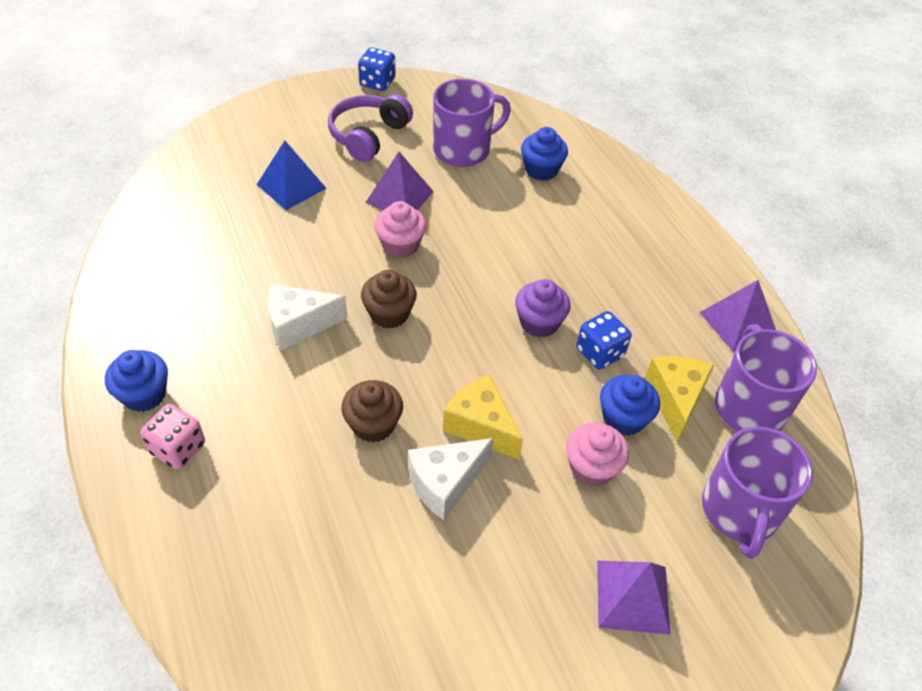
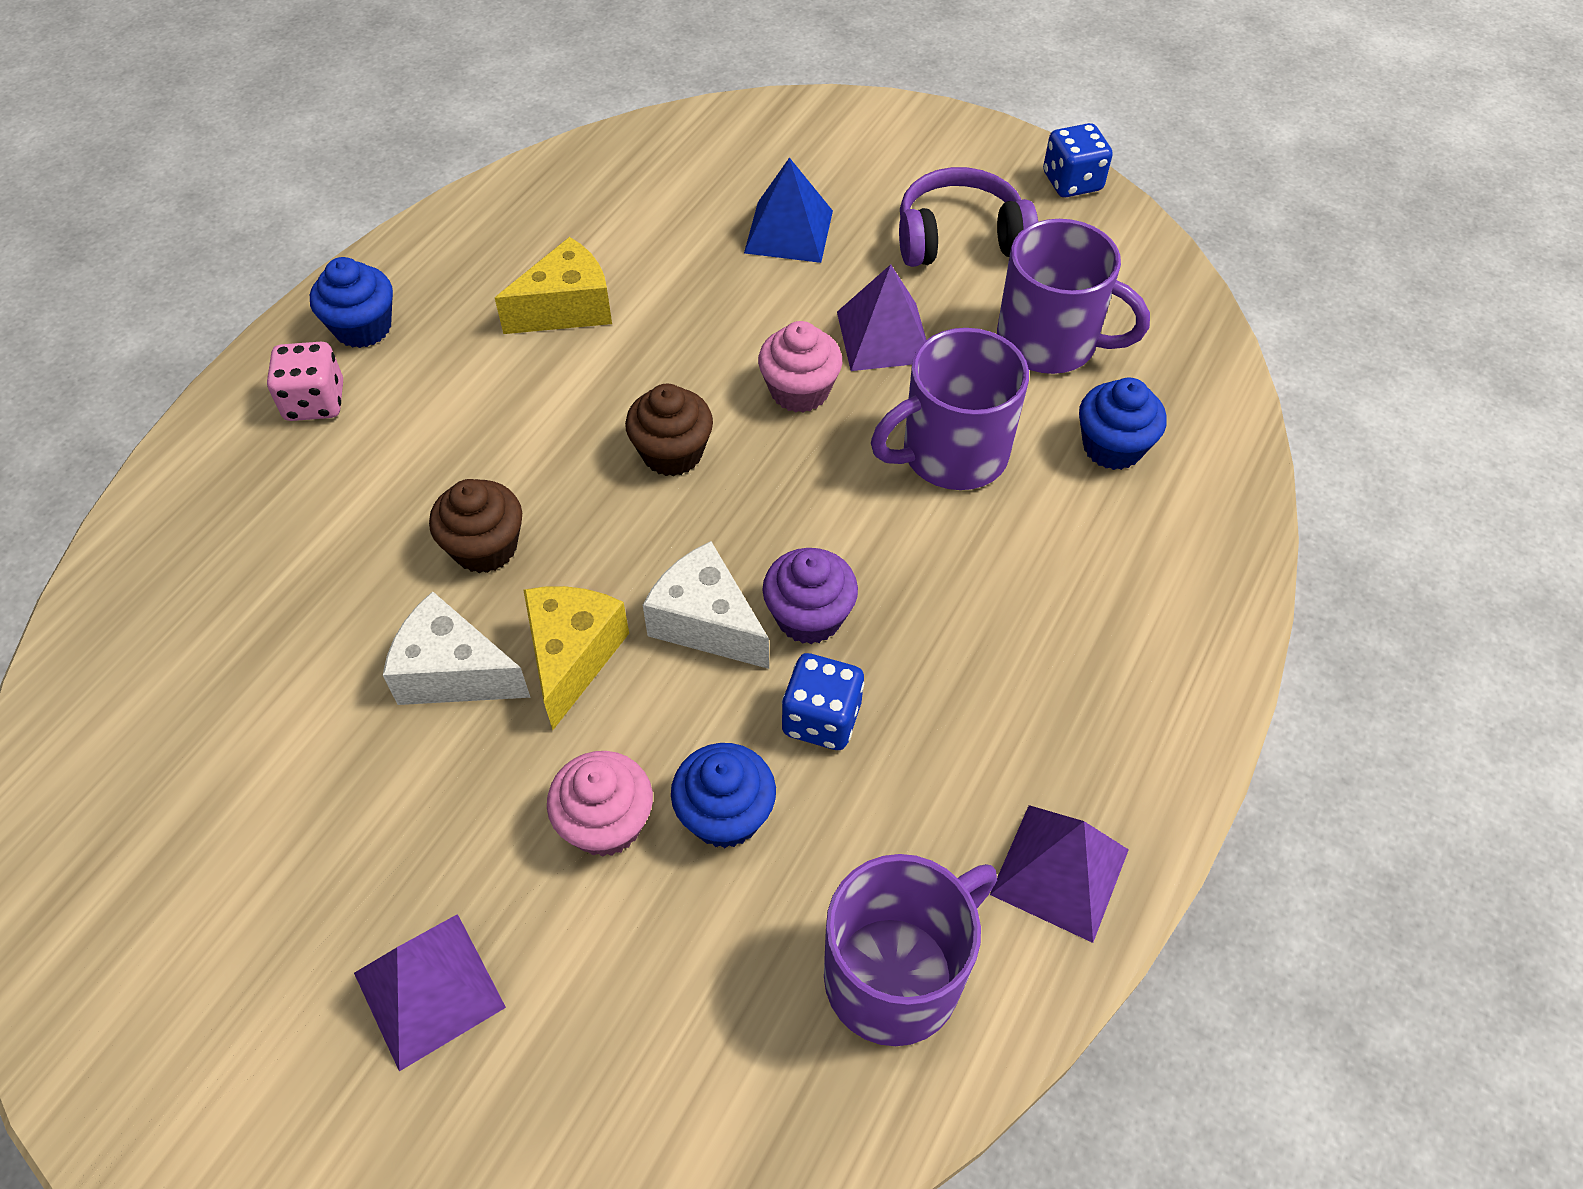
camera: 55 degrees right, 5 degrees up
(299, 325) = (575, 383): white cheese -> white cheese (706, 623)
(675, 399) = (818, 863): yellow cheese -> yellow cheese (567, 308)
(739, 511) = (677, 1062): purple mug -> purple mug (951, 454)

